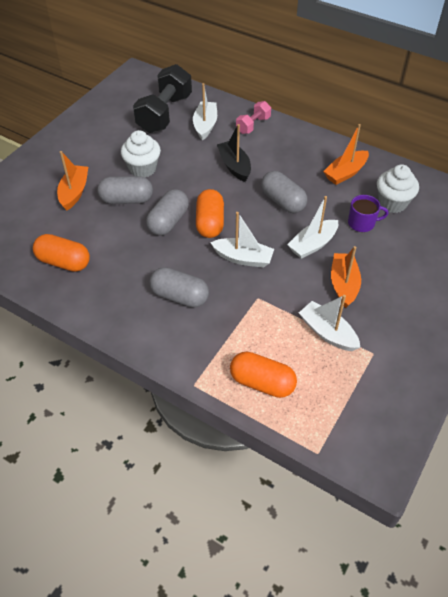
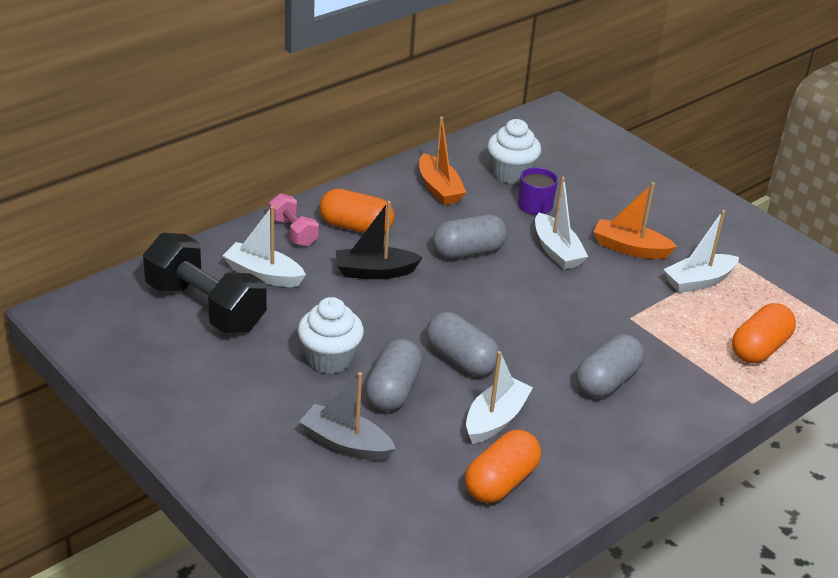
camera: 75 degrees left, 15 degrees down
(74, 192) = (345, 443): orange boat -> grey boat
(210, 223) = (480, 322): orange capsule -> orange capsule (356, 227)
(243, 258) = (559, 311): white boat -> white boat (495, 419)

